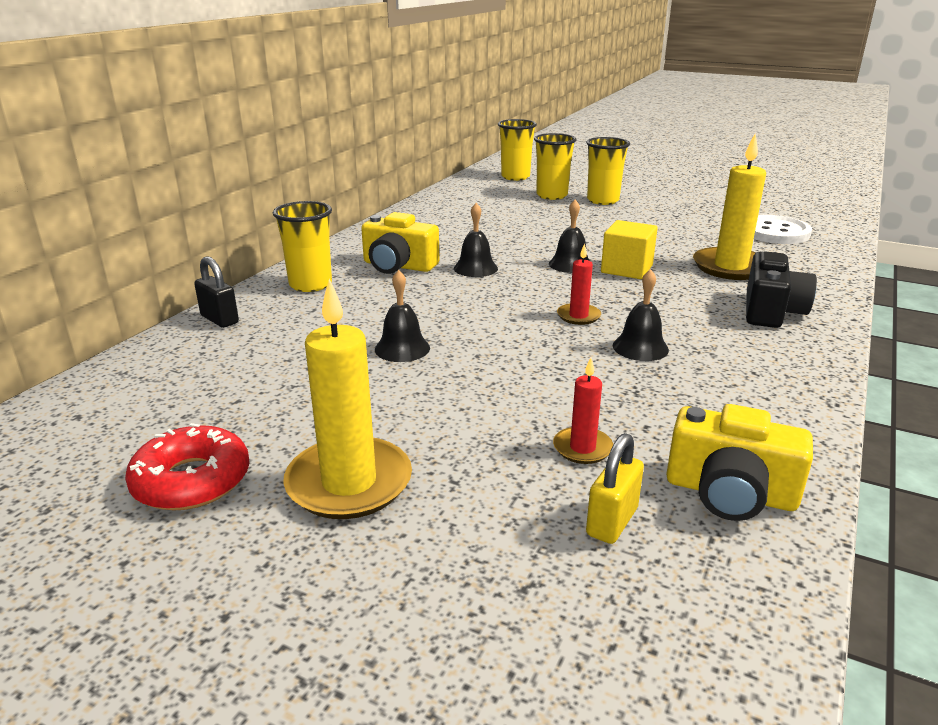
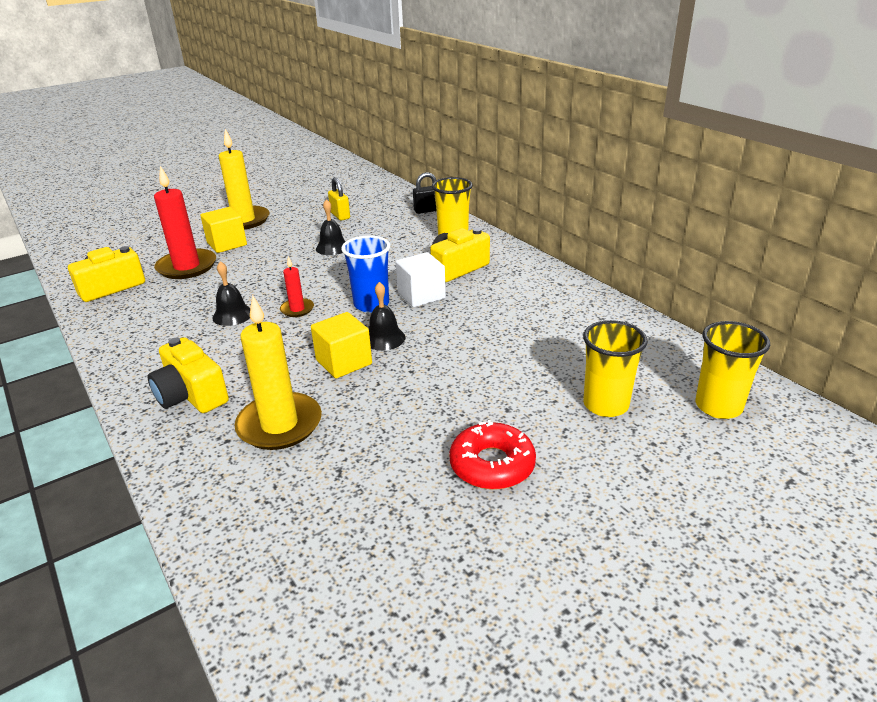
camera: 120 degrees right, 5 degrees up
(192, 480) = (287, 198): red donut -> red donut (492, 465)
(467, 449) = (227, 244): none -> yellow cube
(475, 268) = (421, 295): black bell -> white cube
(521, 284) = (371, 304): none -> blue cup
(582, 448) = (187, 267): red candle -> red candle, size x1.97
(602, 200) = (558, 439): yellow cup -> none
(612, 522) = (144, 258): yellow padlock -> yellow padlock (340, 216)
(771, 311) = (191, 395): black camera -> yellow camera
(774, 232) = (319, 531): white button -> none

